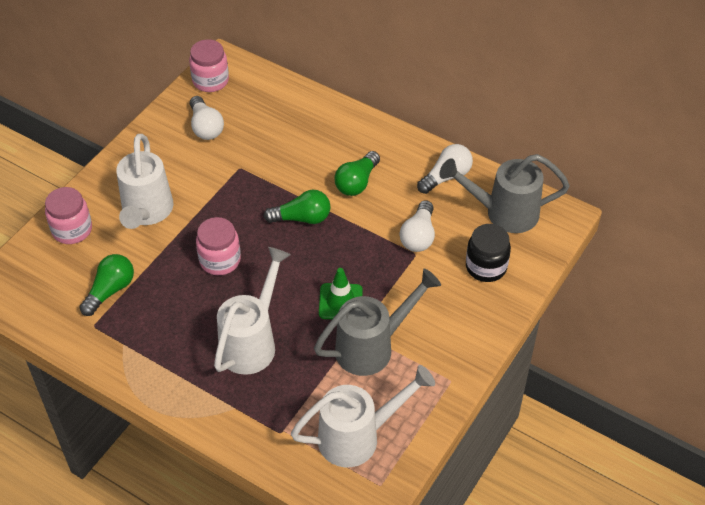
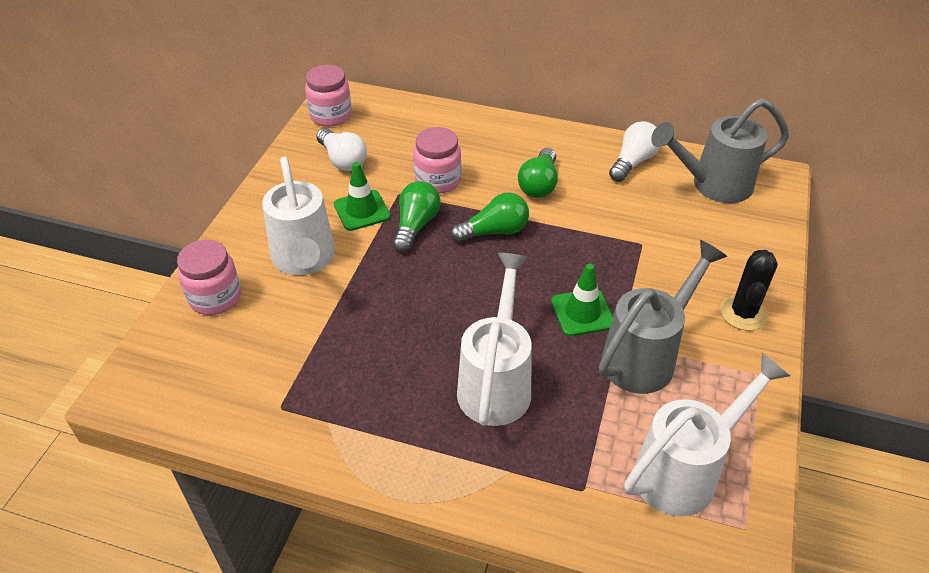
camera: 15 degrees left, 5 degrees down
(110, 290) = (288, 359): green light bulb -> green light bulb (416, 226)
(205, 177) = (362, 210): none -> green traffic cone
(220, 260) = (416, 295): pink jar -> pink jar (438, 180)
(418, 236) = (635, 225): white light bulb -> none
(466, 330) = (743, 313): none -> black cactus
(486, 267) = (726, 242): black jar -> none

